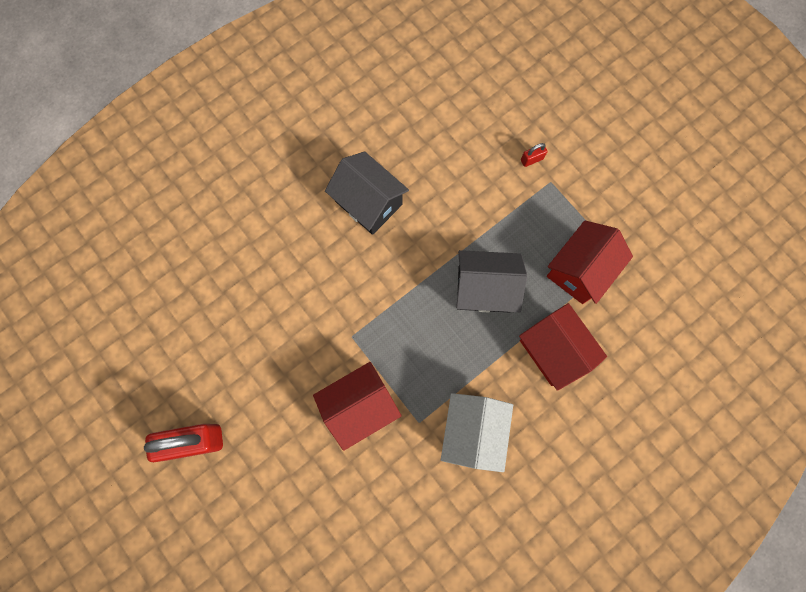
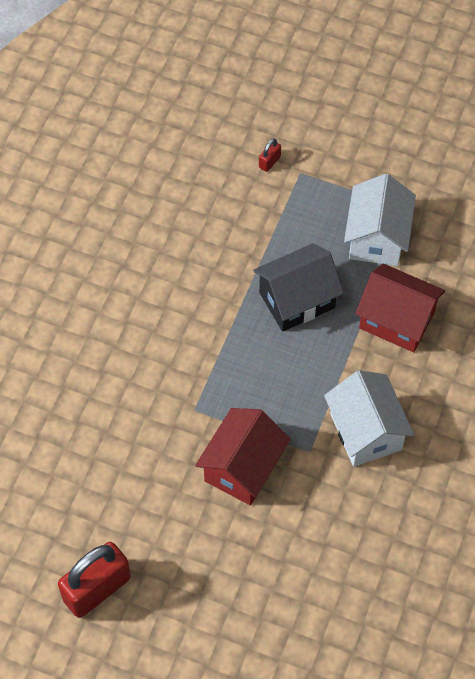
camera: 30 degrees left, 15 degrees down
(368, 203) = (133, 280): black house -> none
(579, 270) = (377, 238): red house -> white house

